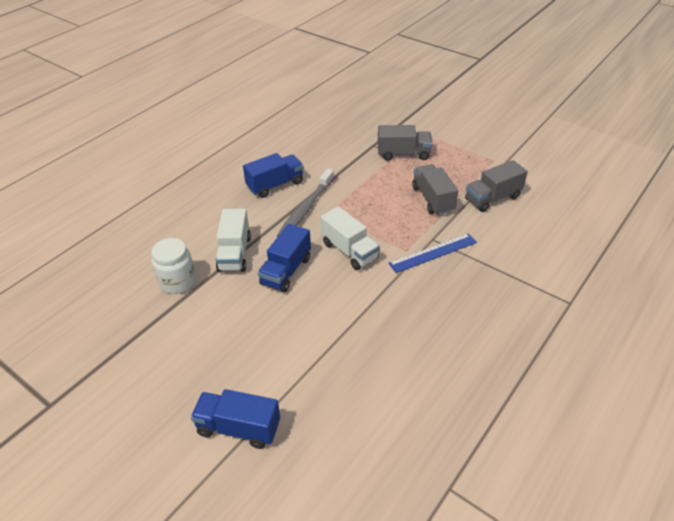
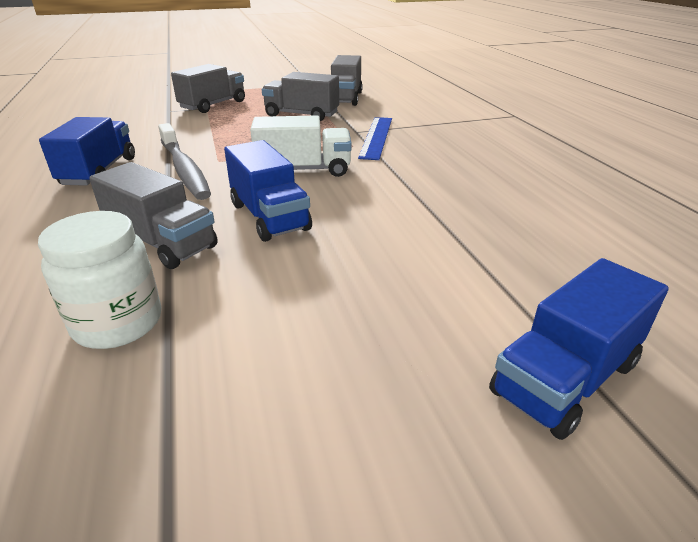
camera: 55 degrees left, 10 degrees down
(234, 253) = (162, 243): white truck -> grey truck

